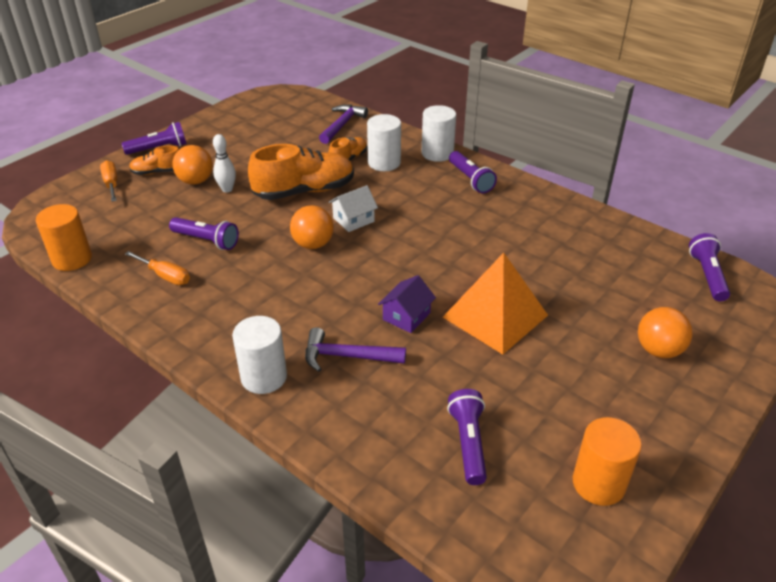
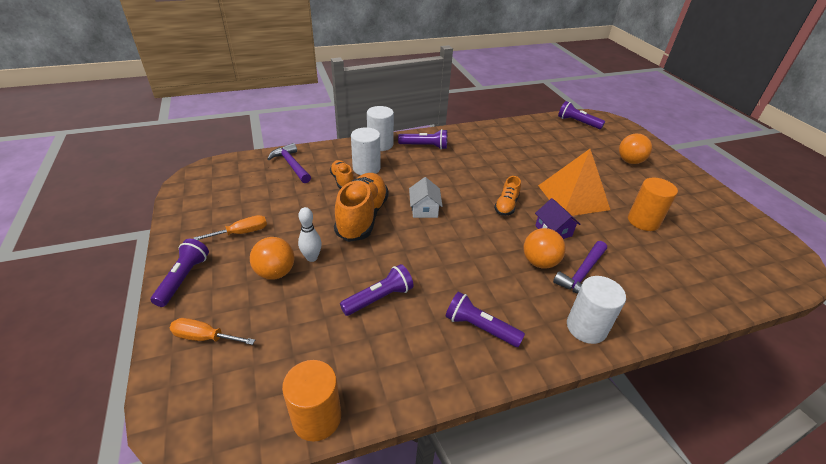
camera: 60 degrees left, 0 degrees up
(157, 172) = (226, 294): orange shoe -> orange shoe (506, 205)
(165, 276) = (411, 345): orange screwdriver -> orange screwdriver (242, 233)
(313, 244) = (438, 240): orange ball -> orange ball (539, 262)
(468, 443) = (685, 256): purple flashlight -> purple flashlight (480, 327)
(598, 483) = (727, 224): orange cylinder -> orange cylinder (643, 221)

